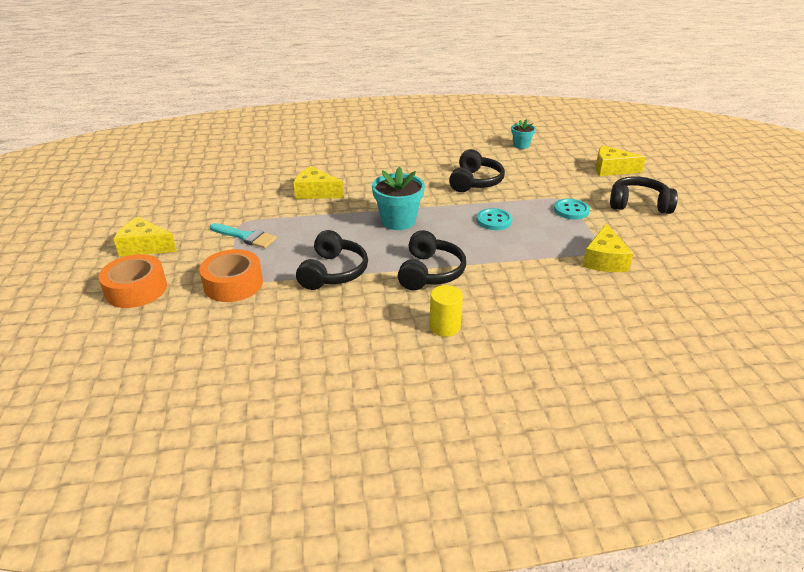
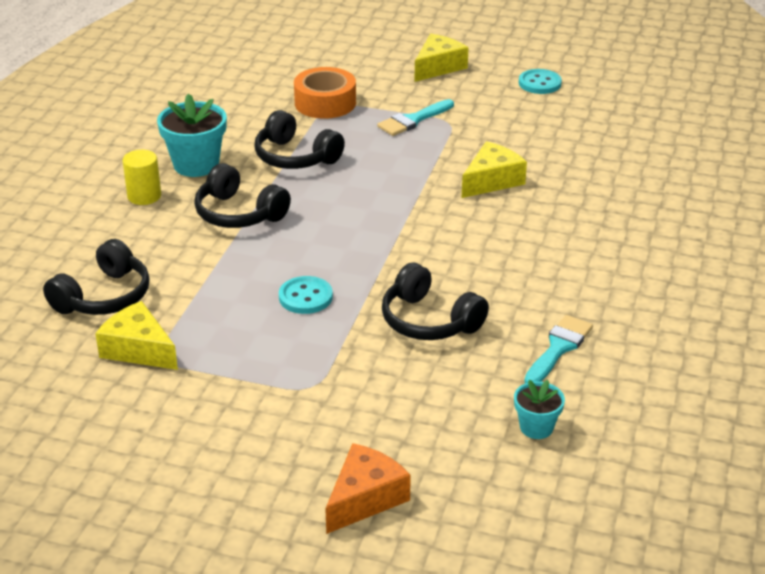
camera: 115 degrees right, 0 degrees up
(136, 289) = (360, 59): orange tape -> none
(398, 221) = (367, 222): turquoise flower pot -> turquoise flower pot (196, 165)
(461, 149) = (558, 348): none -> turquoise brush
(571, 210) = (273, 379): turquoise button -> turquoise button (539, 83)
(611, 169) = (365, 498): yellow cheese -> orange cheese
(638, 204) = (230, 462): black headphones -> black headphones (104, 297)

